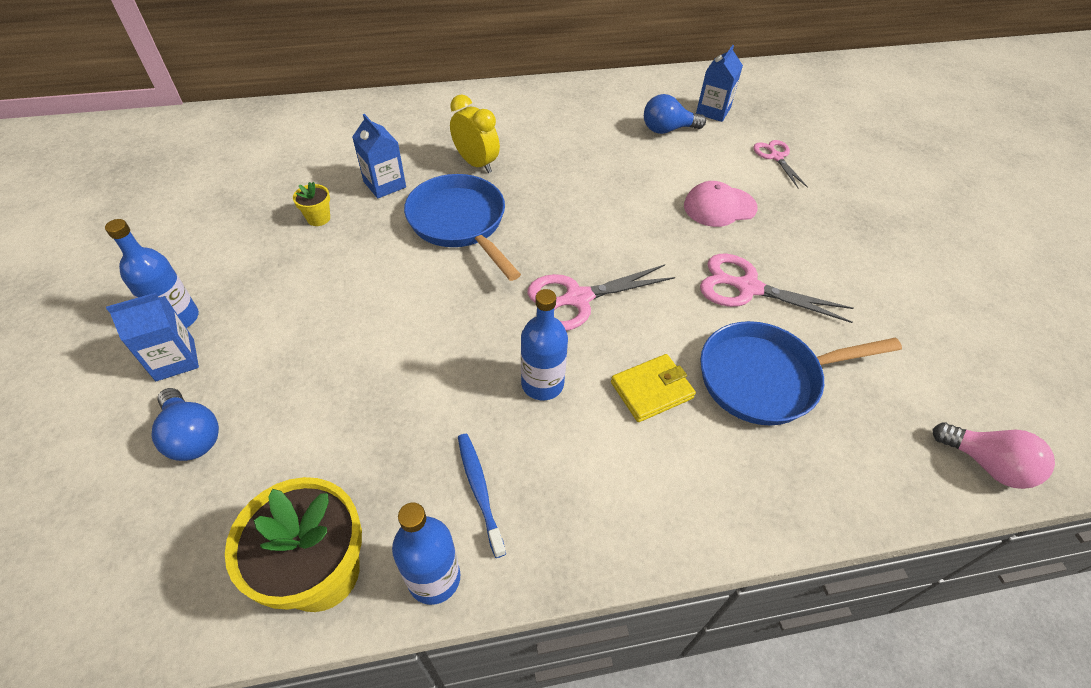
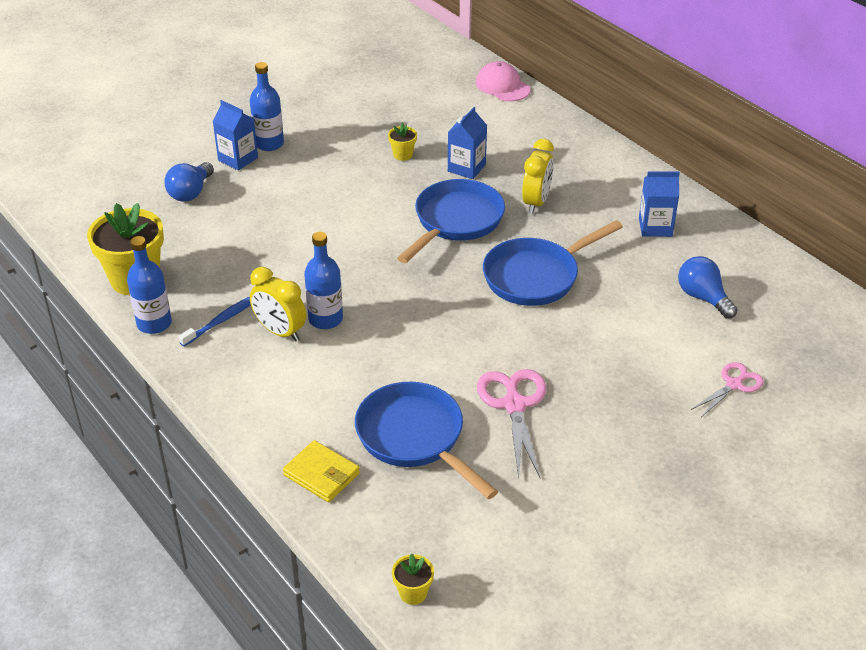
camera: 65 degrees right, 10 degrees down
(538, 435) = (280, 332): none -> yellow clock
(577, 299) = (422, 310): pink scissors -> none
(580, 205) = (536, 276): none -> blue pan
(651, 390) = (358, 376): yellow wallet -> yellow wallet (321, 474)
(713, 111) = (771, 321): blue carton -> blue carton (655, 227)
(719, 207) = (612, 362): pink cap -> pink cap (502, 86)
(986, 464) = (413, 593): pink light bulb -> yellow flower pot

